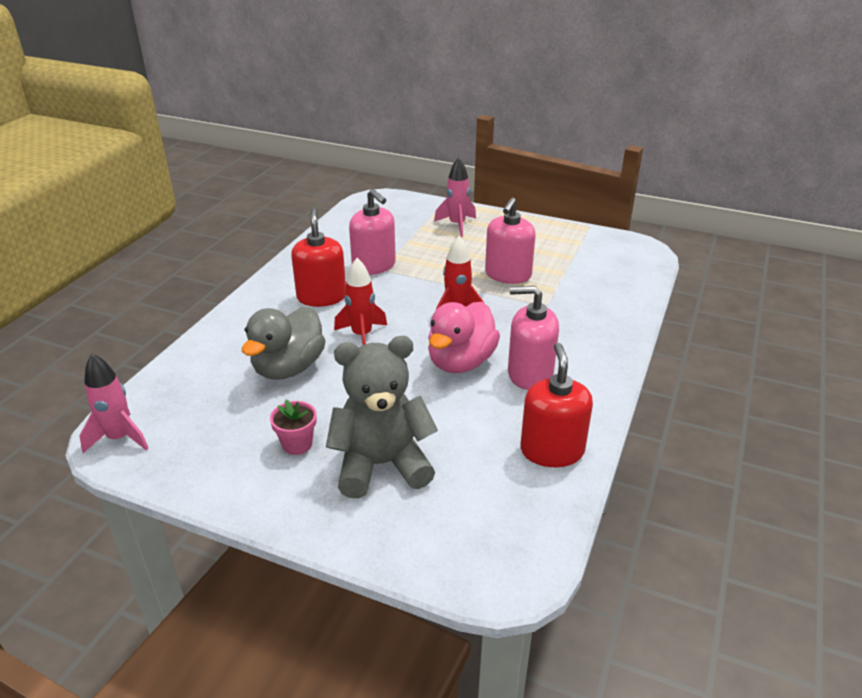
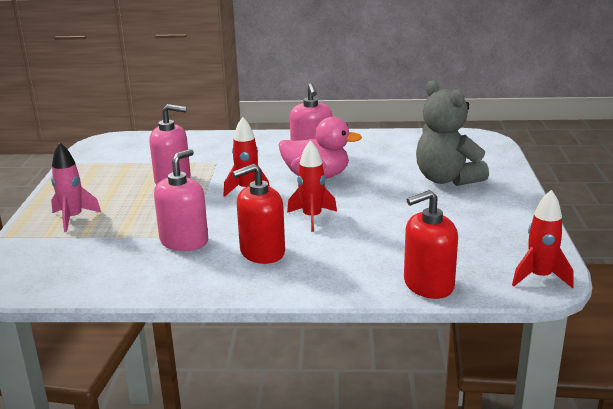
camera: 110 degrees left, 10 degrees down
(120, 438) = (539, 277): pink rocket -> red rocket
(288, 368) = (383, 236): grey duck -> none
(297, 444) = (461, 208): pink flower pot -> none
(552, 450) = (382, 141): red soap dispenser -> red soap dispenser (428, 285)

